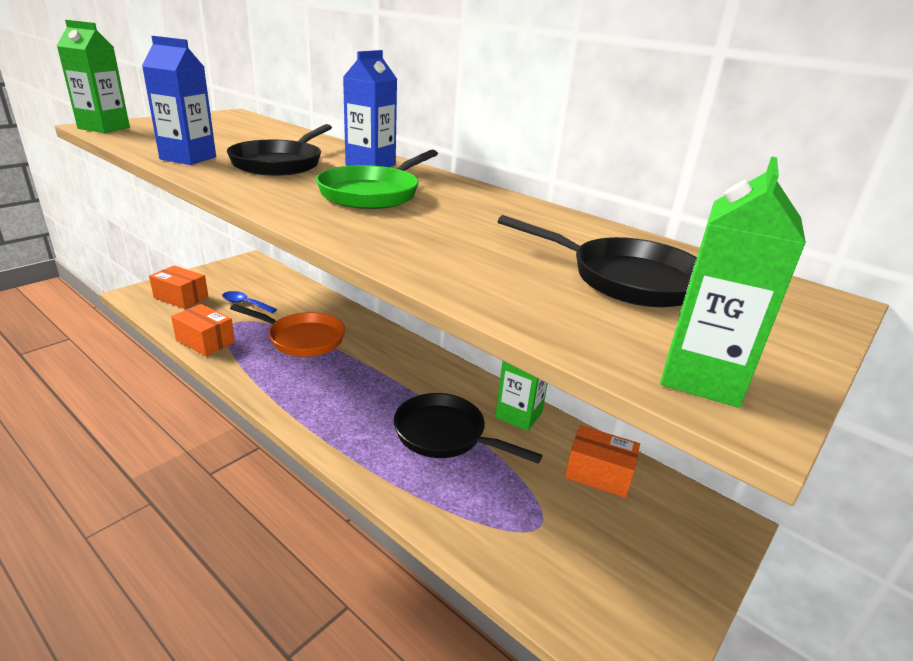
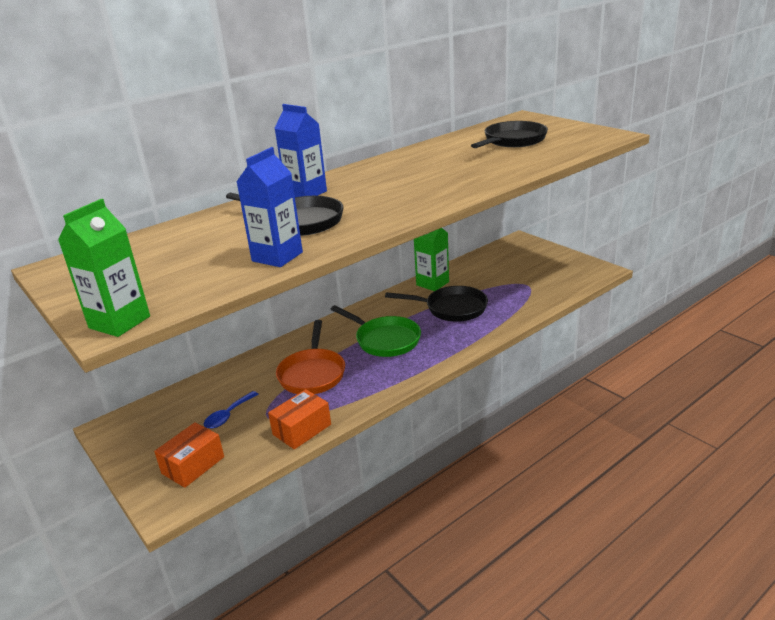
camera: 75 degrees left, 0 degrees up
(302, 339) = (312, 373): orange pan -> orange pan turned 150 degrees clockwise
(373, 193) = (383, 189): green pan -> green pan (384, 340)
(445, 435) = (451, 308): black pan -> black pan turned 120 degrees counterclockwise
(599, 473) = (486, 265): orange box -> none
(702, 377) = (597, 138): green carton -> none

